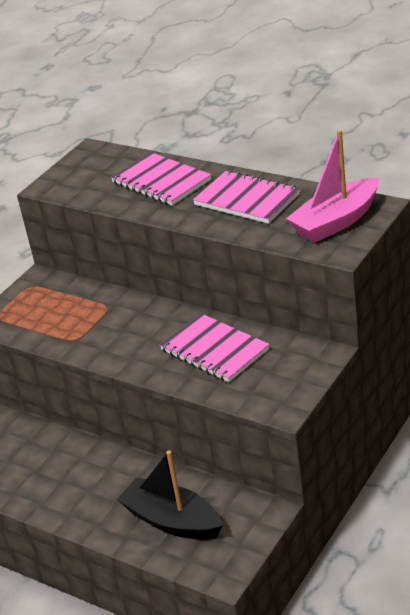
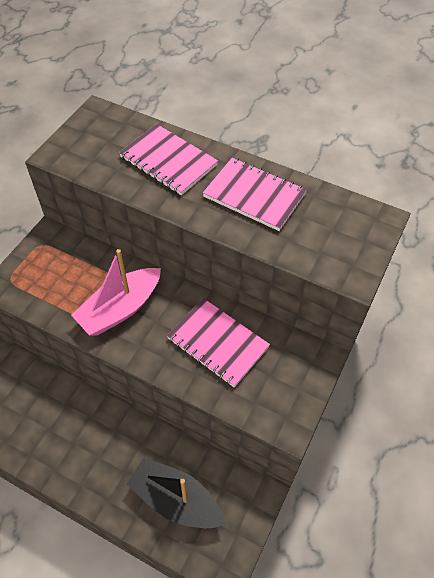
camera: 10 degrees left, 20 degrees up
(336, 222) = (344, 235): pink boat -> pink boat (120, 309)

